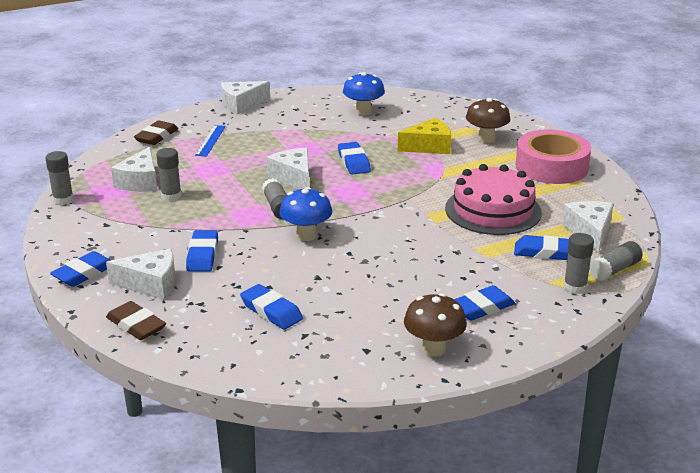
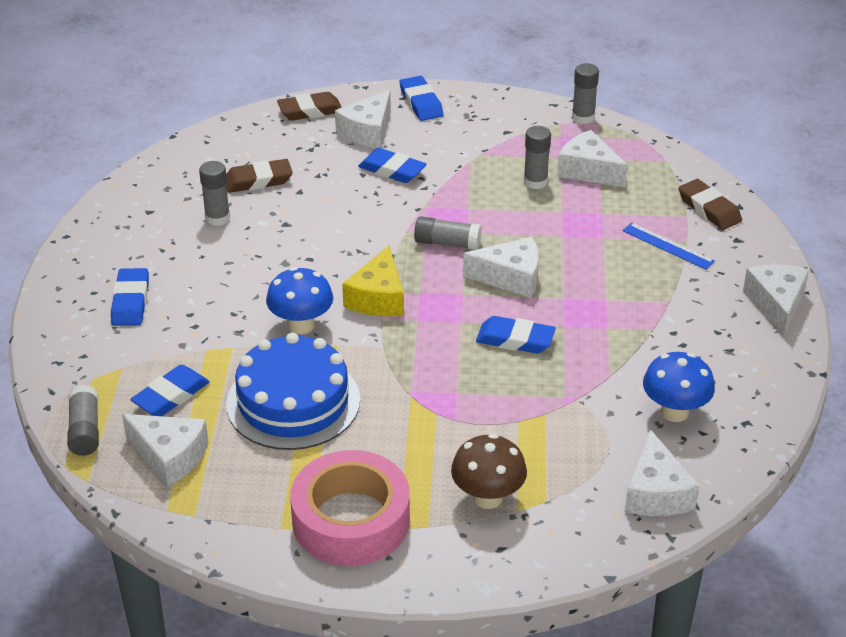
camera: 120 degrees right, 10 degrees up
(271, 311) = (258, 181): blue eraser -> brown eraser
(306, 235) = (370, 242): blue mushroom -> blue mushroom (301, 325)
(427, 105) = (656, 493): none -> white cheese
(429, 147) = (508, 427): yellow cheese -> yellow cheese (378, 298)
(433, 349) = (108, 246): brown mushroom -> none
(493, 210) = (293, 401): pink cake -> blue cake
(575, 287) = (91, 382): grey glue stick -> grey glue stick (217, 218)

